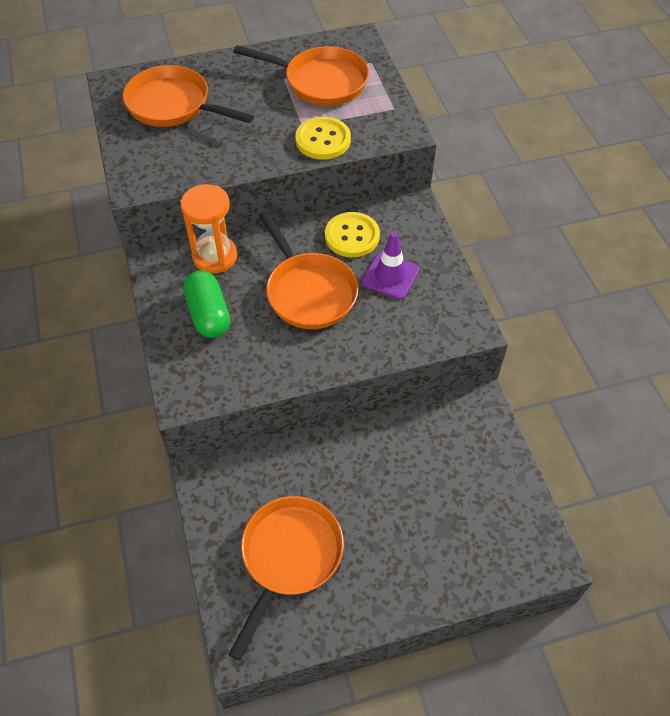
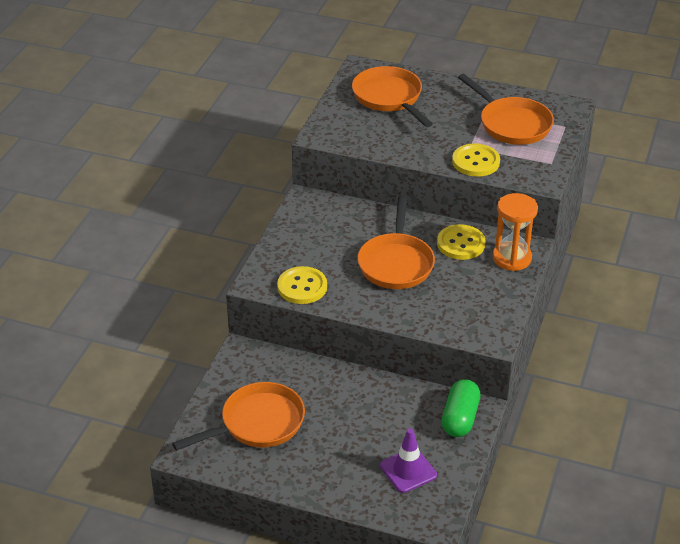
camera: 35 degrees right, 15 degrees down
(208, 314) = (314, 245): green capsule -> green capsule (460, 418)
(215, 256) = (350, 213): orange hourglass -> orange hourglass (512, 258)
(236, 373) = (302, 287): none -> yellow button
(390, 276) = (465, 280): purple traffic cone -> purple traffic cone (408, 470)

